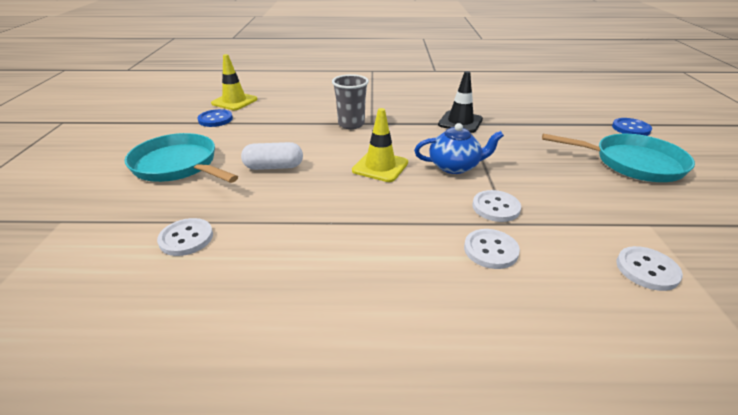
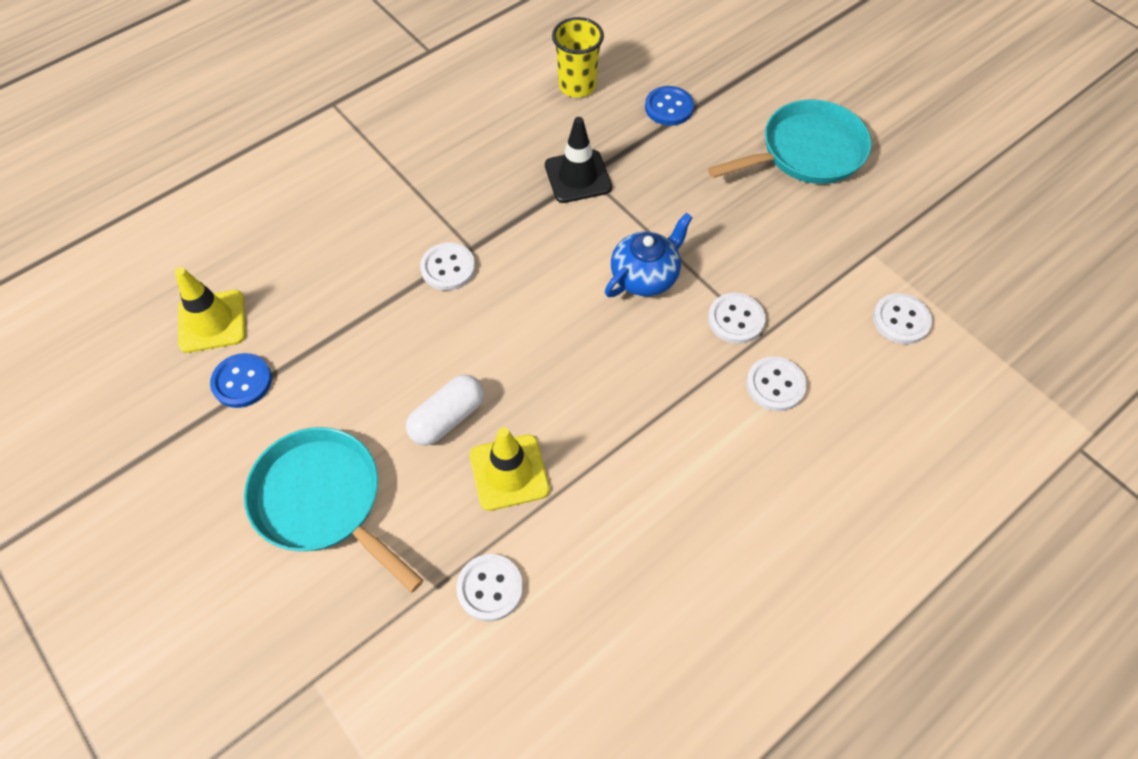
camera: 40 degrees left, 25 degrees up
(178, 165) = (324, 501): turquoise pan -> turquoise pan turned 45 degrees clockwise
(351, 124) = (448, 268): grey cup -> white button
(380, 167) = (568, 331): yellow traffic cone -> yellow traffic cone (509, 472)
(498, 98) = (577, 86): none -> yellow cup
(631, 128) = (767, 76): blue button -> blue button (669, 107)

